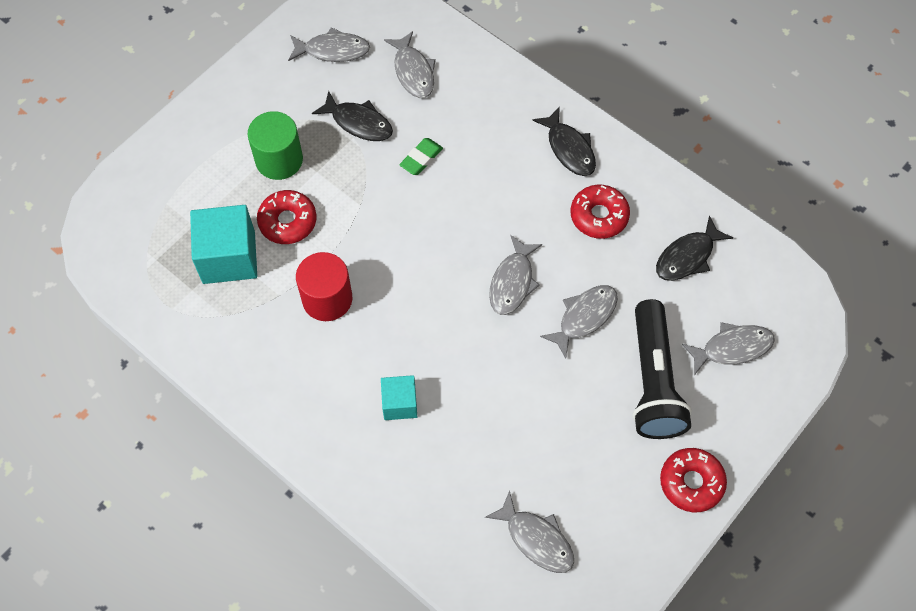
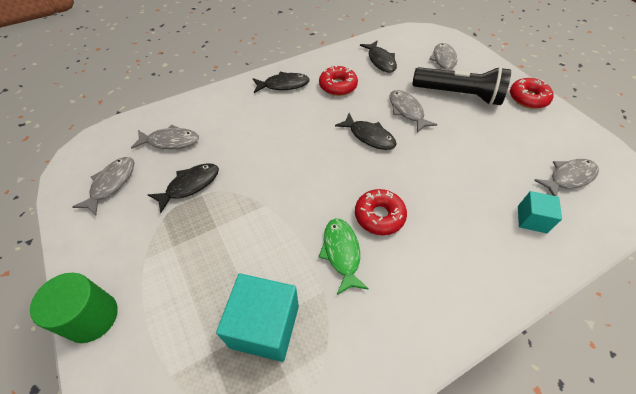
camera: 70 degrees left, 10 degrees down
(279, 160) = (187, 252): green cylinder -> green cylinder (92, 317)
(287, 221) = (252, 263): red donut -> red donut (379, 216)
(327, 299) = (341, 253): red cylinder -> green fish
(399, 403) = (451, 228): turquoise cube -> turquoise cube (531, 219)
(421, 159) = (246, 157): green eraser -> none
(512, 282) = (369, 136): grey fish -> black fish

